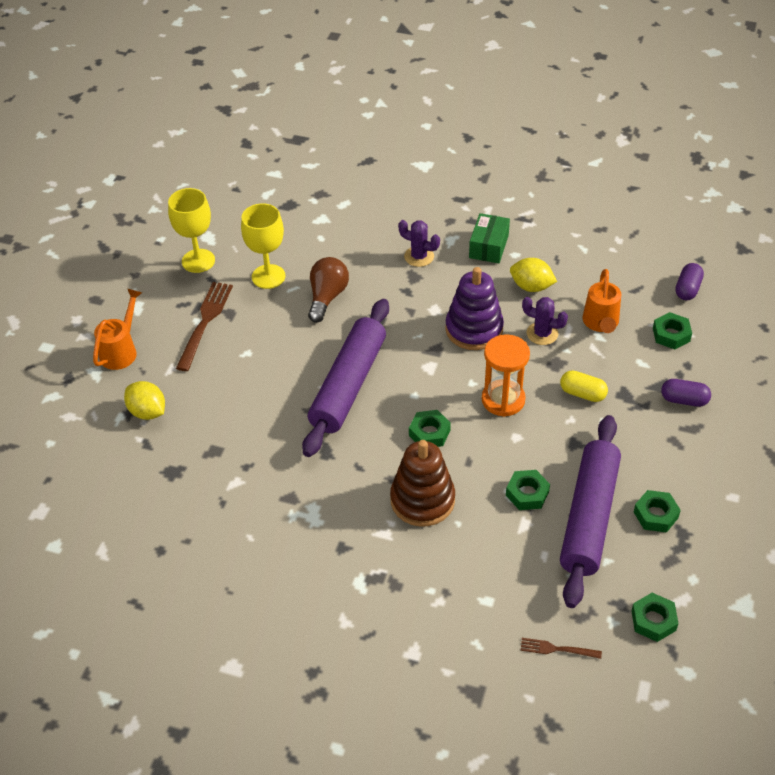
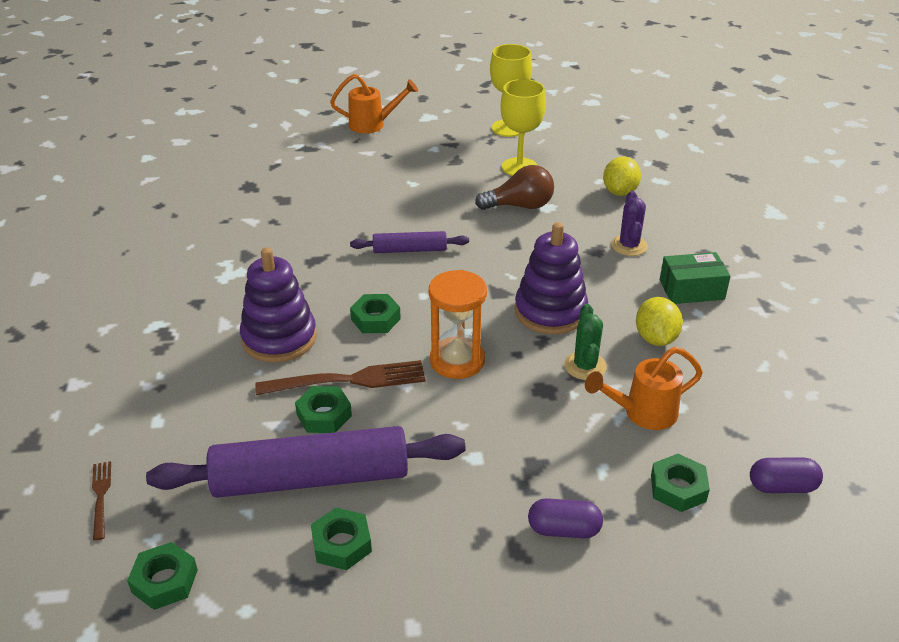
camera: 65 degrees right, 10 degrees down
(147, 412) = (310, 156): yellow lemon -> yellow lemon (619, 192)
(205, 322) = (435, 152): brown fork -> brown fork (348, 380)
(348, 385) = (409, 250): purple rolling pin -> purple rolling pin, size x0.50
(422, 500) = (279, 338): brown stacking toy -> purple stacking toy
(542, 333) = (585, 366): purple cactus -> green cactus
(582, 393) = (510, 425): yellow capsule -> none
(684, 400) = (564, 529): purple capsule -> purple capsule turned 75 degrees counterclockwise

